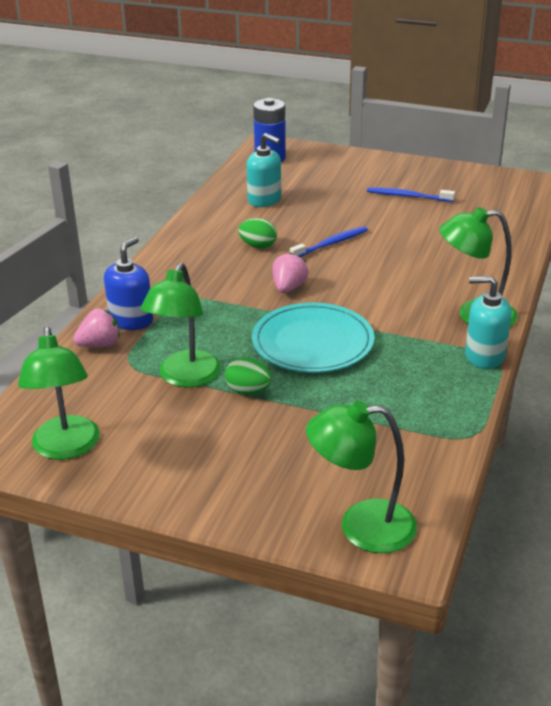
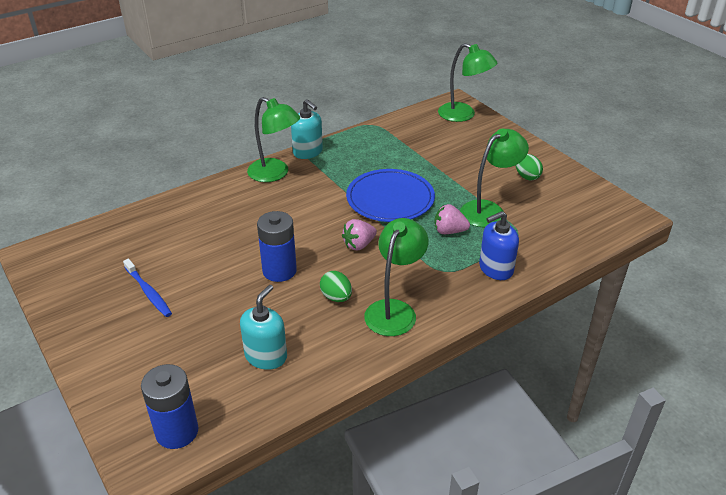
camera: 145 degrees left, 5 degrees up
(66, 448) = (586, 198): green lamp -> green lamp (394, 310)
(100, 344) = (531, 258): pink strawberry -> pink strawberry (449, 231)
(248, 391) = (458, 187): green egg -> green egg (526, 176)
(264, 200) = (266, 356): turquoise soap dispenser -> turquoise soap dispenser turned 45 degrees clockwise
(312, 342) = (390, 199): turquoise plate -> blue plate
(331, 244) = (279, 270): blue toothbrush -> blue battery

